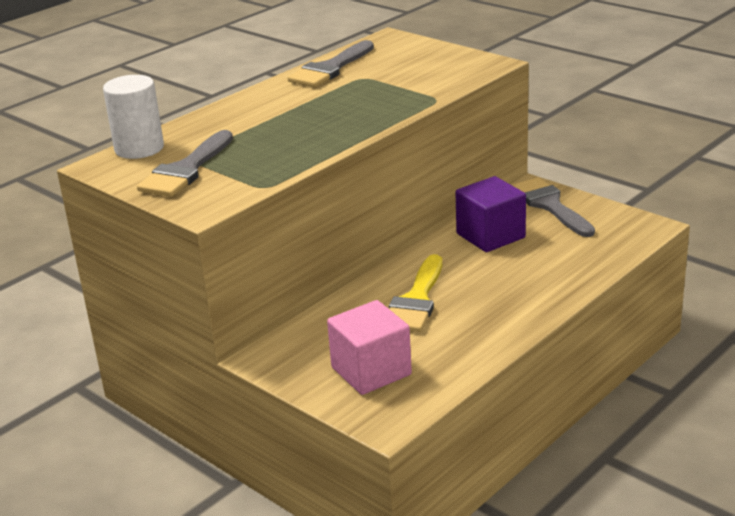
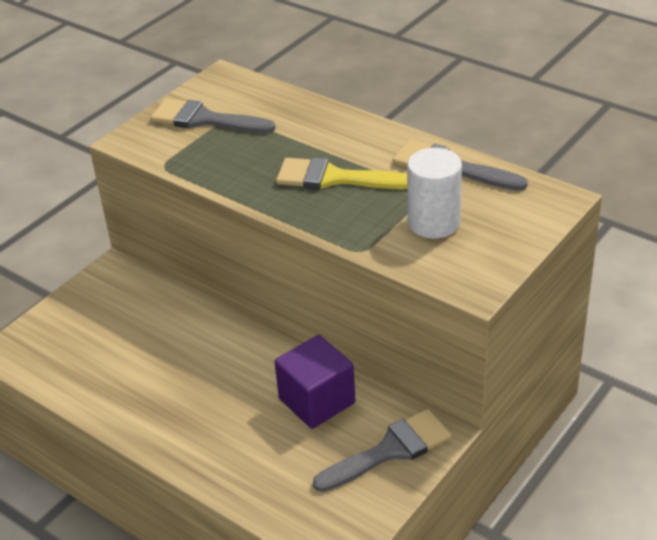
camera: 85 degrees right, 10 degrees up
(139, 148) = (252, 88): white cylinder -> white cylinder (434, 223)
(371, 371) = (80, 334): pink cube -> none
(416, 300) = (190, 353): yellow brush -> yellow brush (334, 178)

